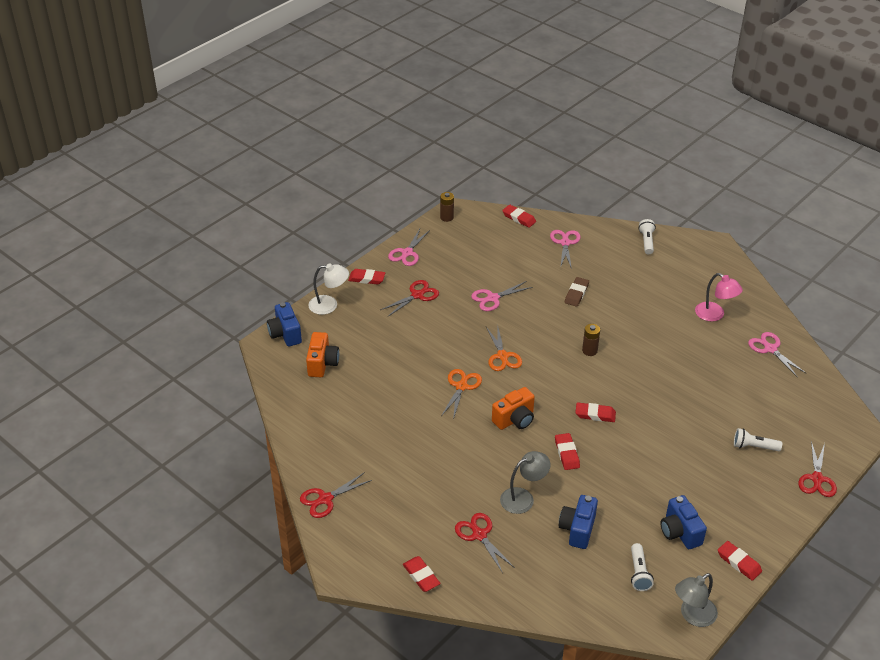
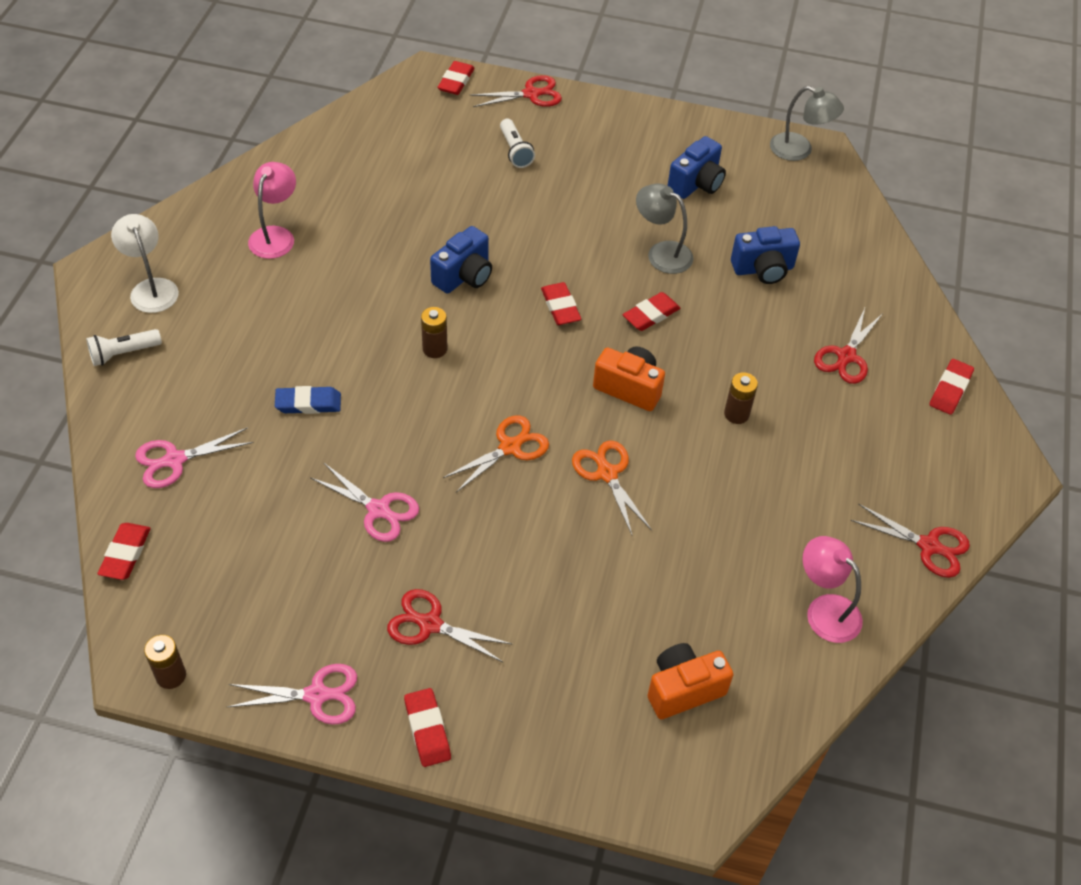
camera: 120 degrees left, 10 degrees up
(285, 334) = (652, 791): blue camera -> blue camera (464, 276)
(322, 434) = (825, 610): none -> pink lamp
(329, 305) = (534, 757): white lamp -> white lamp (151, 288)
(461, 386) = (607, 474): orange scissors -> orange scissors turned 75 degrees clockwise
(467, 458) = (736, 414): none -> brown battery
(523, 498) = (756, 334): grey lamp -> grey lamp (661, 253)
(576, 294) = (308, 403): brown eraser -> blue eraser
(639, 573) = (780, 202): white flashlight -> none
(739, 562) = (701, 131): red eraser -> red eraser (456, 81)
(770, 349) = (320, 169): pink scissors -> none

